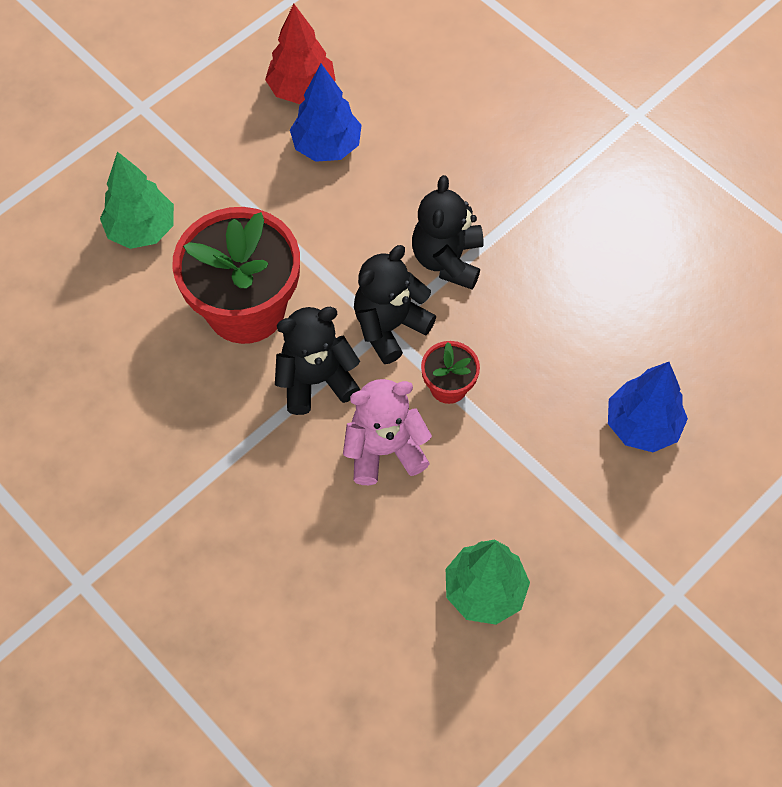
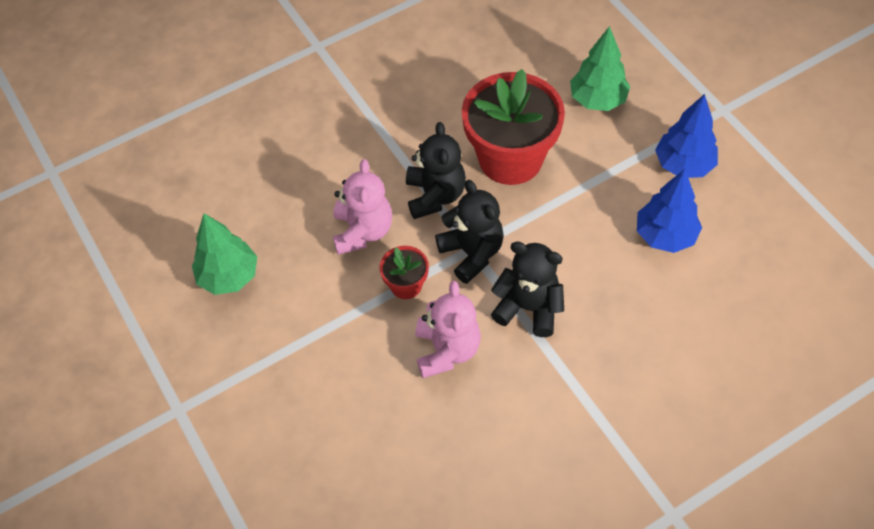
camera: 105 degrees right, 5 degrees down
(302, 90) = (732, 226): red tree -> none
(520, 329) = (447, 350): none -> pink teddy bear
(642, 425) = (330, 425): blue tree -> blue tree (683, 165)

